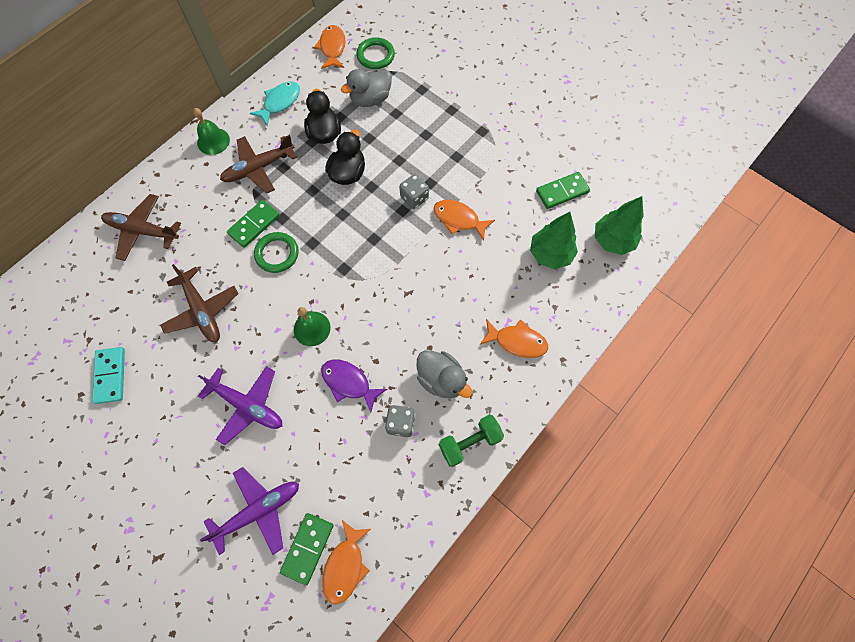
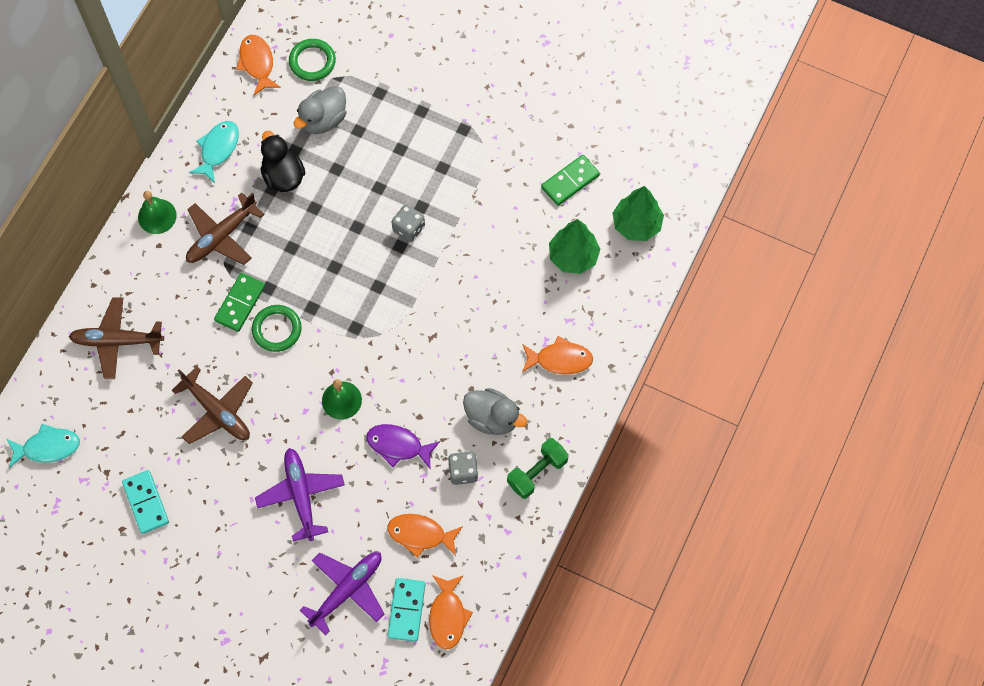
camera: 15 degrees left, 0 degrees up
(49, 305) = (48, 447): none -> turquoise fish
(247, 405) = (301, 495): purple plane -> purple plane turned 120 degrees counterclockwise
(307, 548) = (406, 610): green domino -> turquoise domino
(348, 173) = (326, 217): black duck -> none
(459, 219) = (465, 241): orange fish -> orange fish (420, 534)

